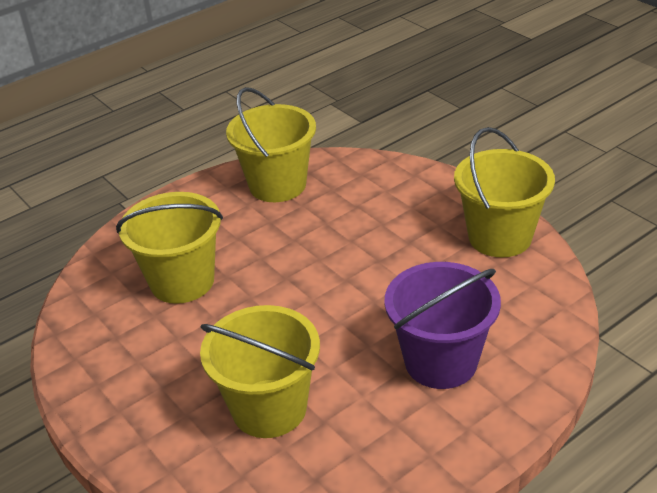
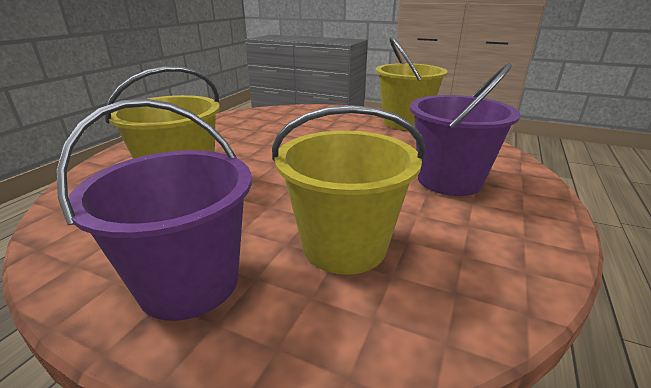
camera: 30 degrees left, 10 degrees down
(141, 402) = (189, 283): none -> purple bucket
(277, 185) = (229, 124): yellow bucket -> none

